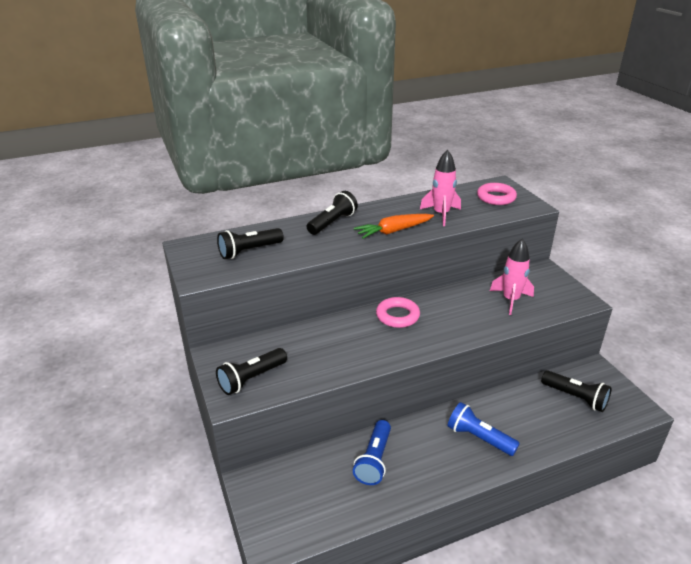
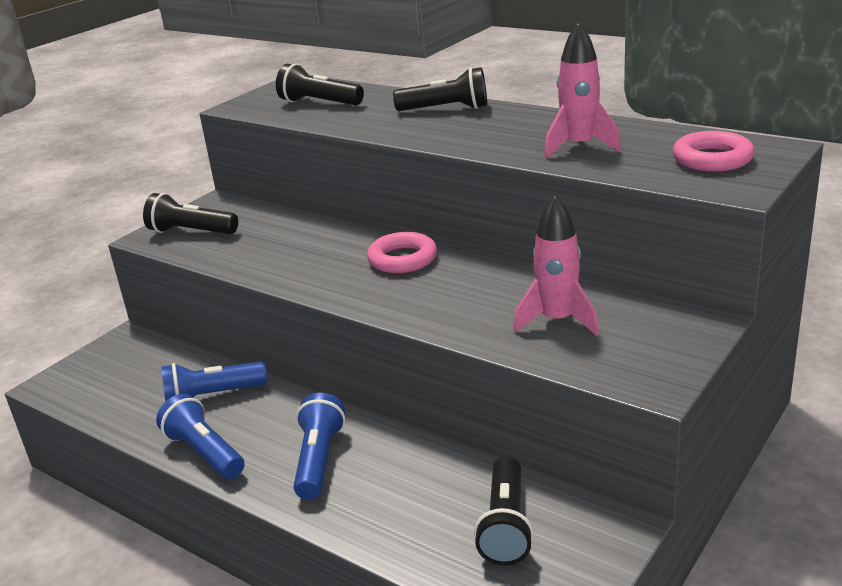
camera: 60 degrees right, 5 degrees down
(393, 231) = (478, 139): orange carrot -> none
(434, 483) = (204, 453): none -> blue flashlight

